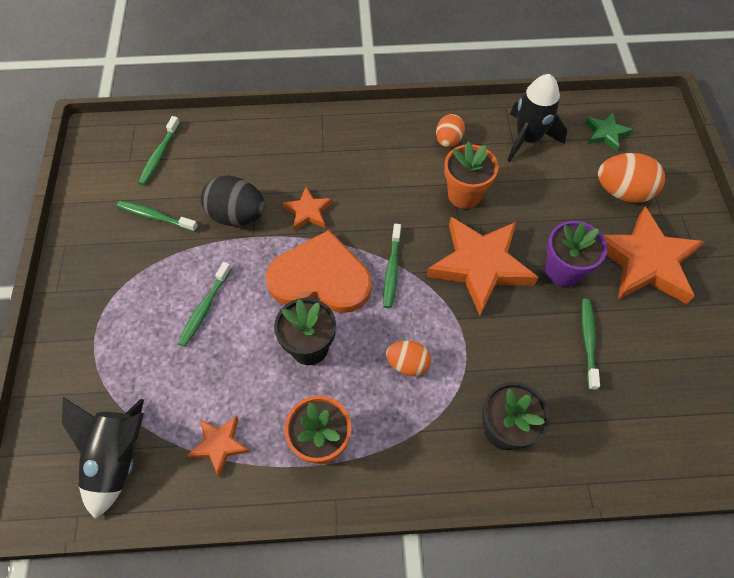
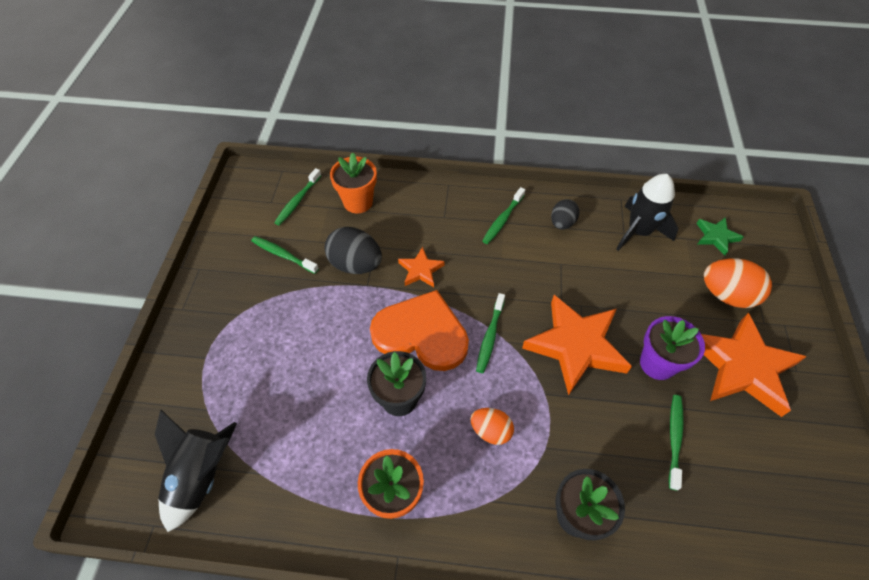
camera: 10 degrees right, 5 degrees down
(204, 308) = (310, 345): green toothbrush -> green toothbrush (502, 219)
(219, 445) = (297, 480): orange star -> none
(448, 140) = (562, 223): orange egg -> black egg
(464, 195) = (570, 276): orange flower pot -> orange flower pot (358, 202)

